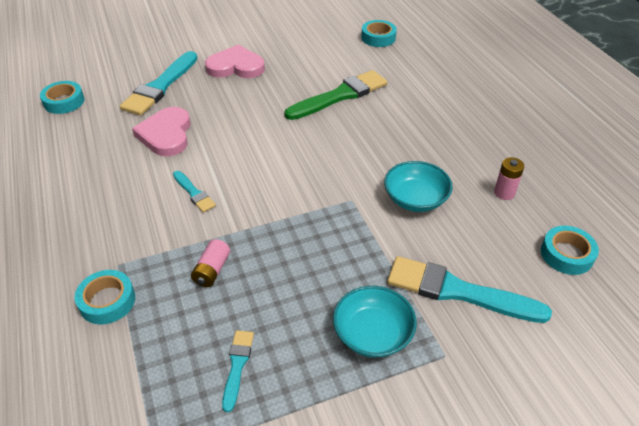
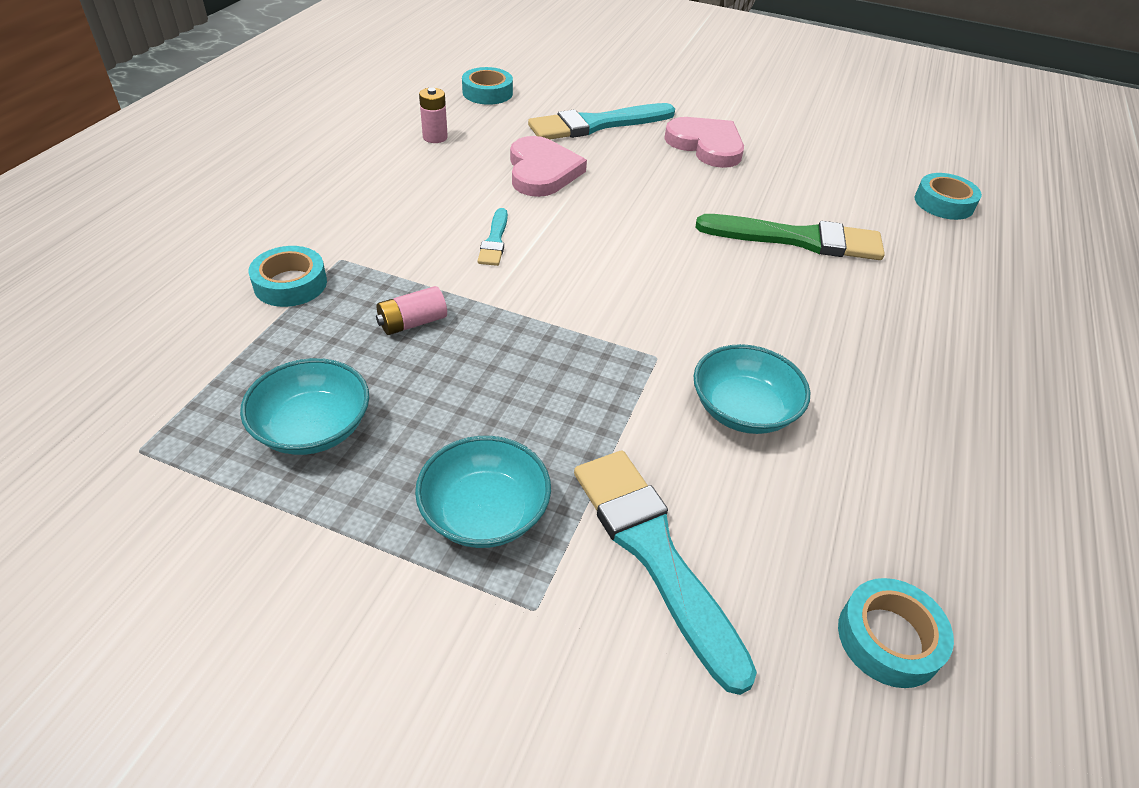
camera: 40 degrees right, 0 degrees up
(166, 134) = (542, 171): pink heart -> pink heart turned 135 degrees clockwise
(237, 365) = (313, 428): turquoise brush -> turquoise bowl
(504, 193) = (891, 490): pink battery -> pink battery (435, 137)

